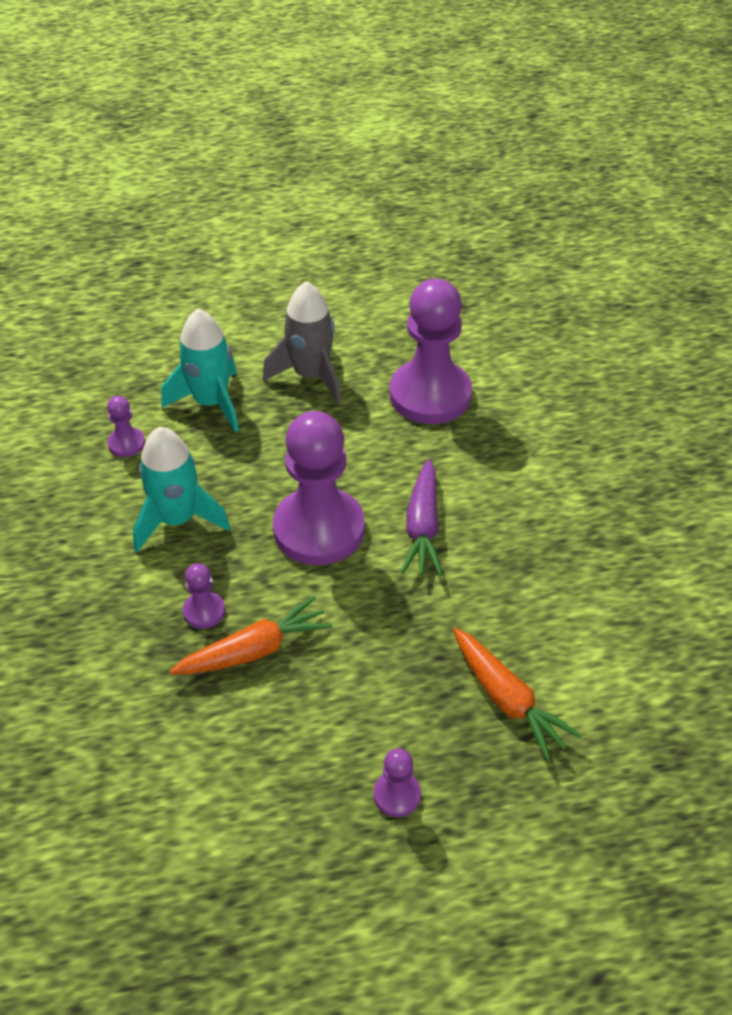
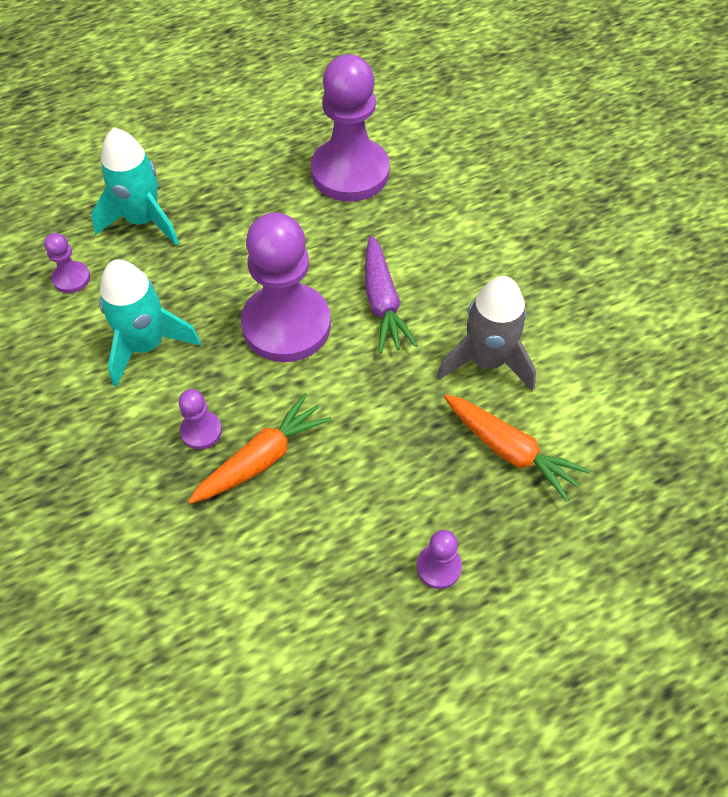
camera: 15 degrees left, 10 degrees up
(310, 376) = (231, 175): grey rocket -> grey rocket (487, 361)

